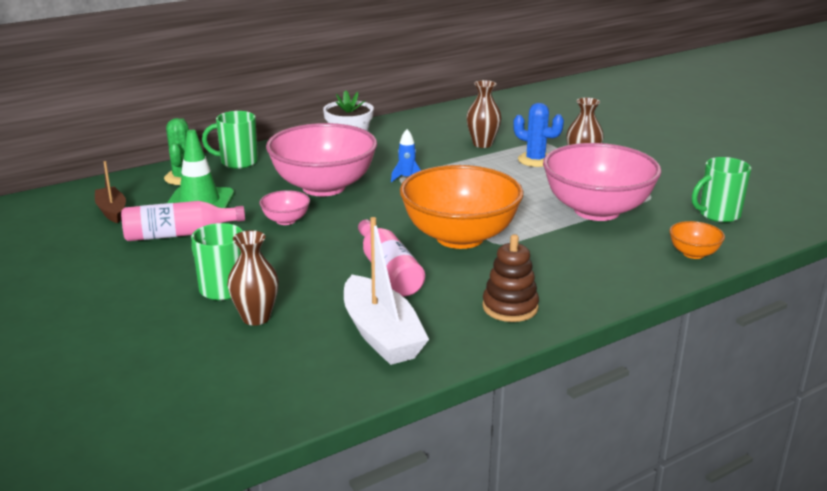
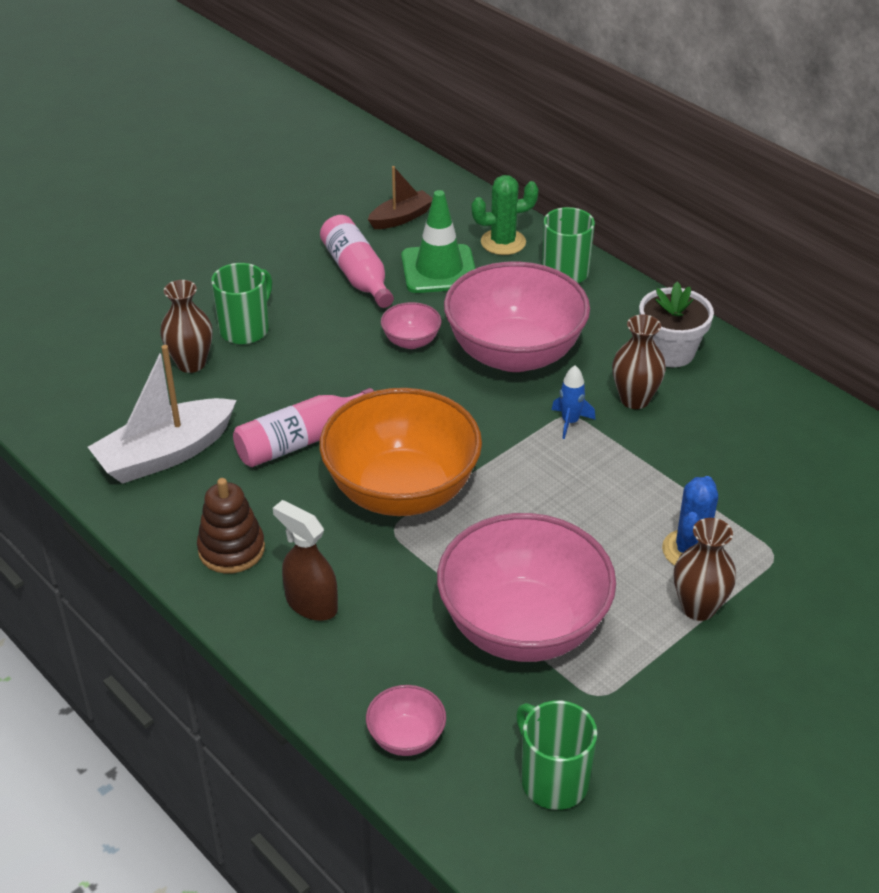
camera: 80 degrees right, 15 degrees up
(482, 144) = (731, 486): brown vase -> brown vase (634, 399)
(572, 278) = (311, 604): none -> brown spray bottle
(693, 253) = (406, 737): orange bowl -> pink bowl

